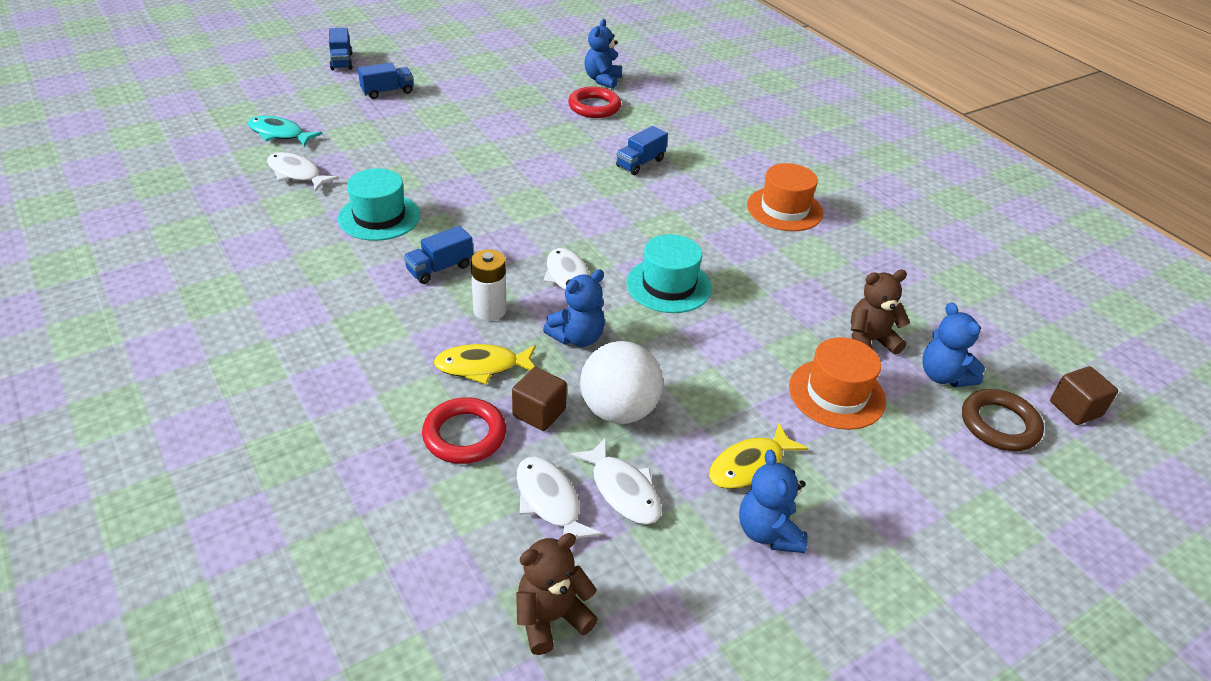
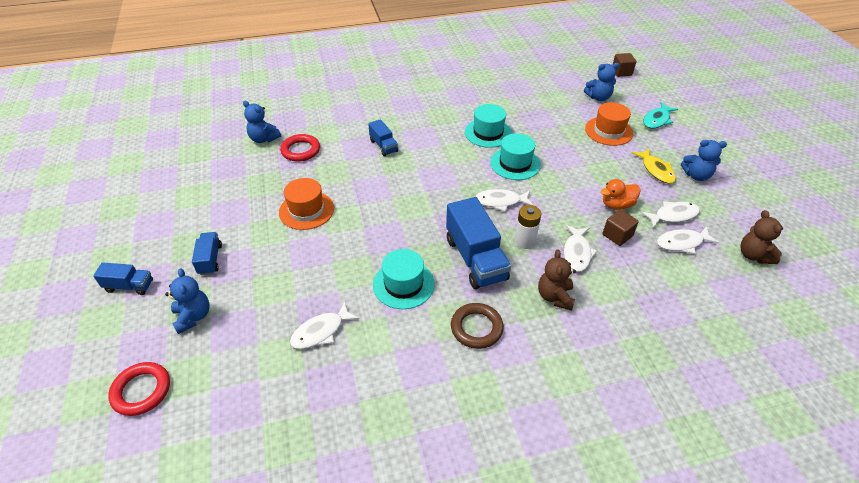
camera: 70 degrees left, 5 degrees up
(279, 134) = (246, 341): turquoise fish -> turquoise fish (657, 120)
(440, 268) = (475, 259): blue truck -> blue truck, size x1.90
(464, 435) = (634, 269): red ring -> red ring (141, 391)
(482, 366) = (577, 253): yellow fish -> white fish
(577, 337) = (555, 208): blue teddy bear -> blue teddy bear (193, 317)
(618, 410) = (617, 205): white ball -> orange duck
(732, 250) = (488, 133): none -> turquoise hat
(784, 209) = (454, 104): orange hat -> orange hat (306, 210)
(869, 341) = (572, 110): brown teddy bear -> brown teddy bear (555, 297)
(999, 424) = (630, 94): brown ring -> brown ring (476, 328)

